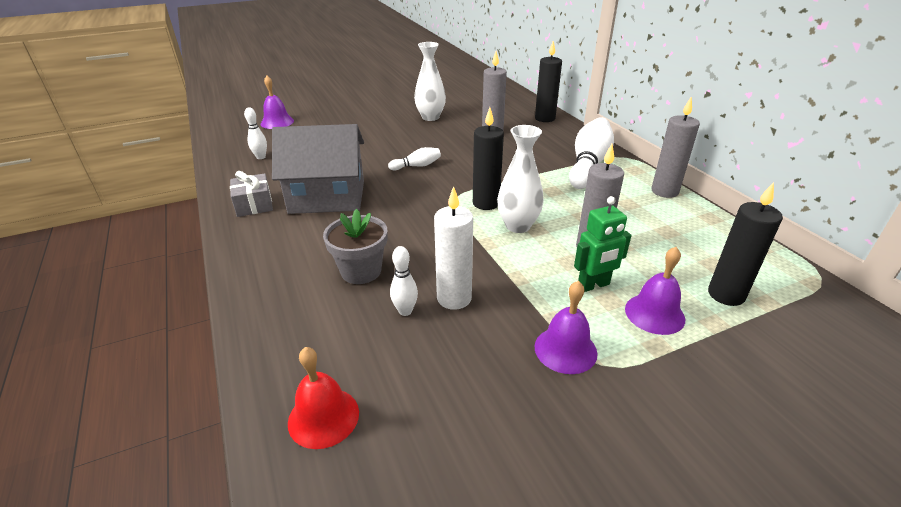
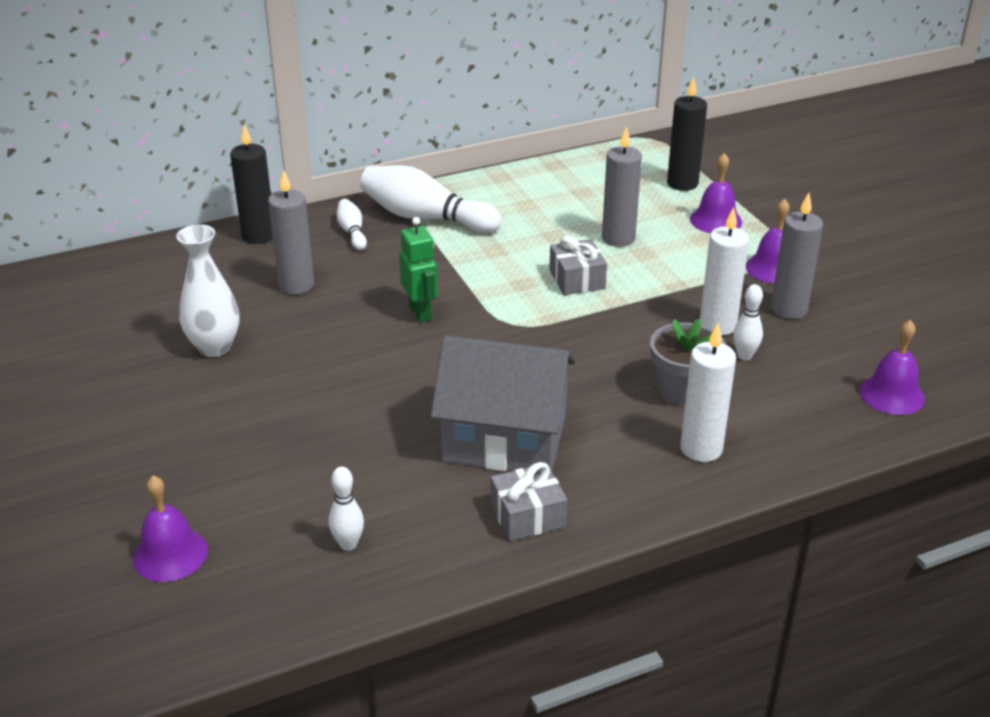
camera: 90 degrees left, 0 degrees up
(287, 275) = (701, 449): none -> white candle
(323, 417) = (891, 394): red bell -> purple bell
(327, 197) = (504, 439): grey house -> grey house turned 75 degrees counterclockwise
(417, 166) = (410, 357): white bowling pin -> white bowling pin (352, 232)
(486, 203) = (524, 299): black candle -> none
(518, 226) = (577, 279): white vase -> grey gift
(593, 285) = (681, 244): green robot -> green robot (420, 312)
(664, 191) = (498, 180): grey candle -> grey candle (788, 309)

